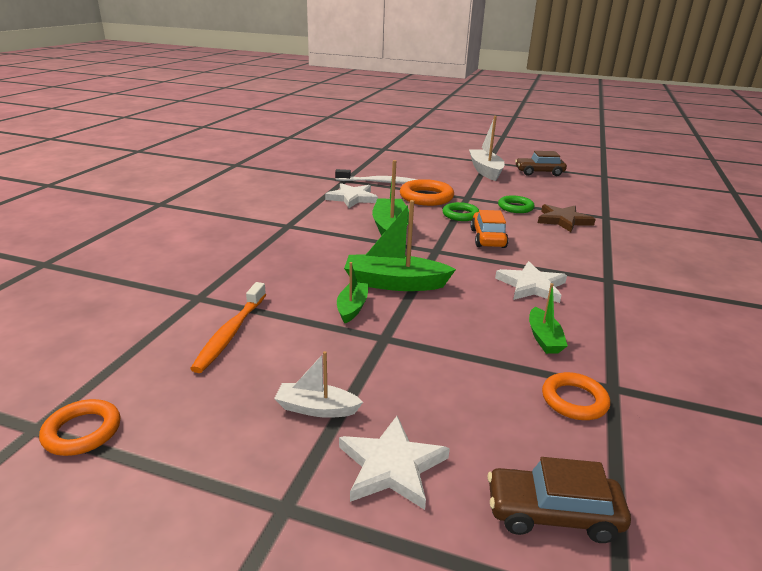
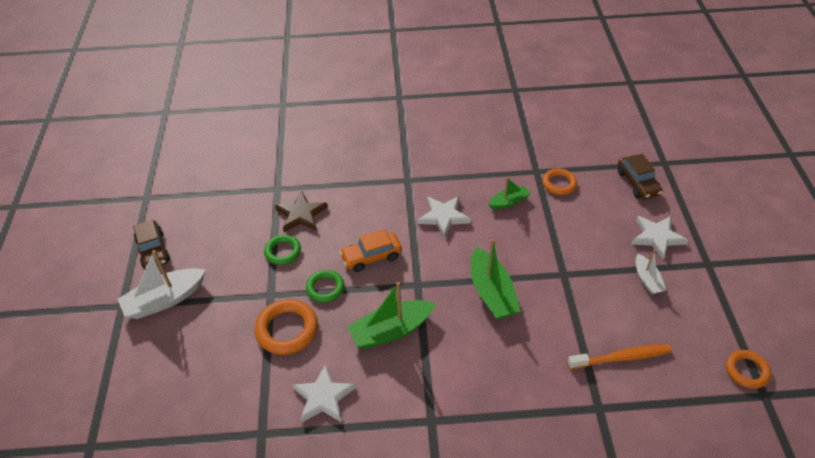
camera: 110 degrees left, 20 degrees up
(352, 308) = (542, 304): green boat -> none
(378, 182) = (254, 393): white toothbrush -> none

